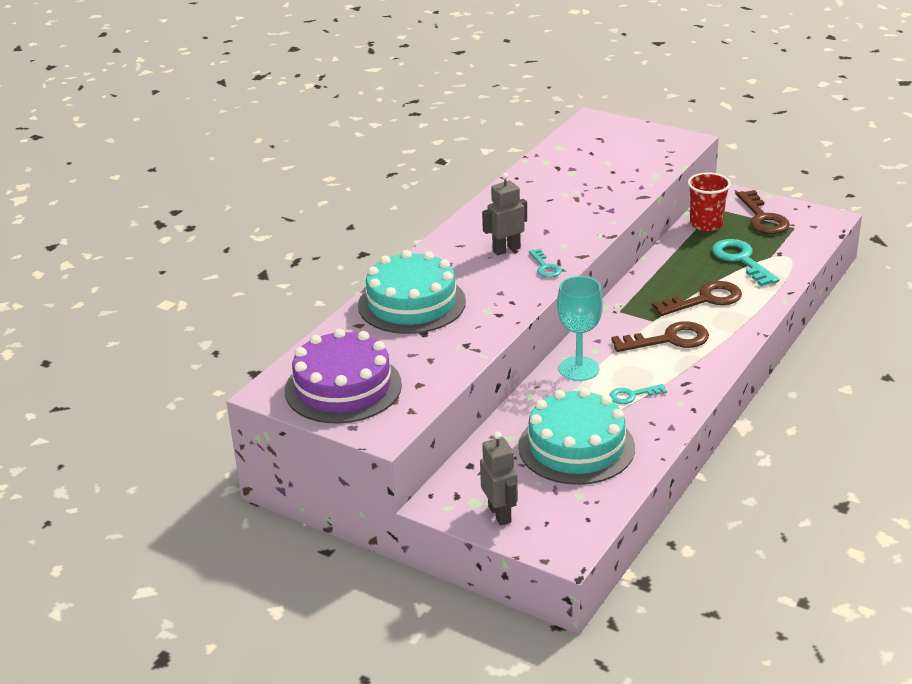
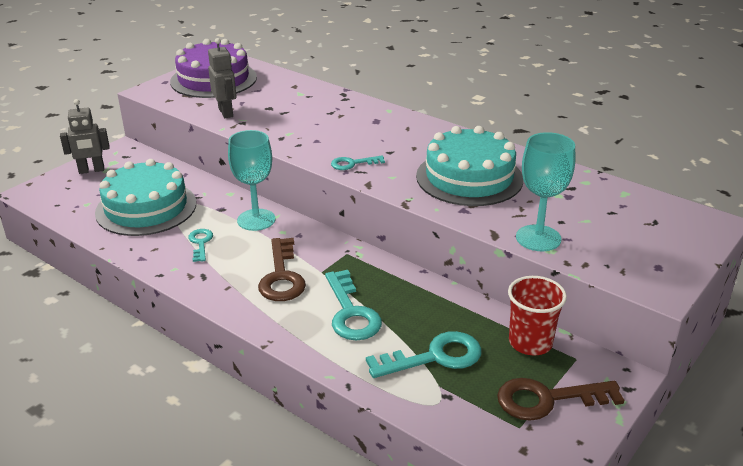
camera: 95 degrees right, 0 degrees up
(412, 303) = (315, 105): turquoise cake -> turquoise cake (469, 177)
(506, 249) = (392, 147): grey robot -> grey robot (226, 112)
(641, 179) = (538, 238): none -> turquoise goblet
(705, 299) = (351, 313): brown key -> turquoise key

